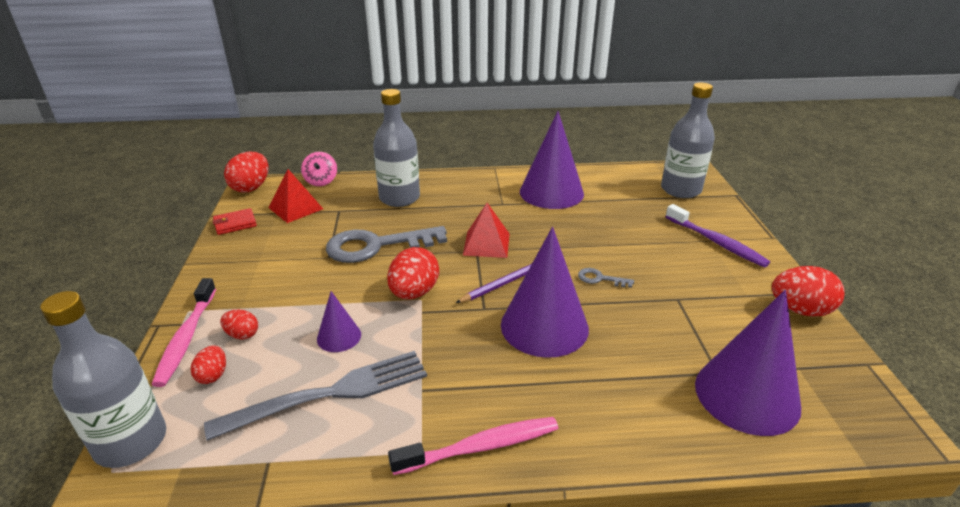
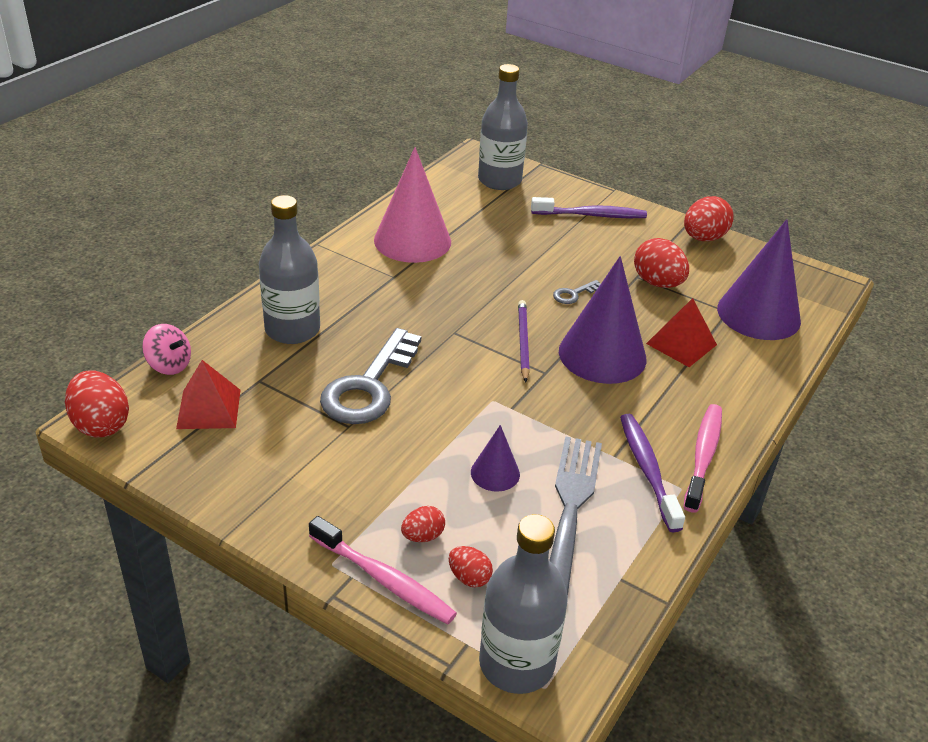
camera: 55 degrees left, 5 degrees up
(235, 224) = (180, 468): red wallet -> none
(414, 293) = (478, 399): red egg -> red egg (657, 283)
(423, 417) = (647, 470): none -> purple toothbrush
(486, 244) = (451, 321): red pyramid -> red pyramid (681, 344)
(551, 192) = (412, 240): purple cone -> pink cone

